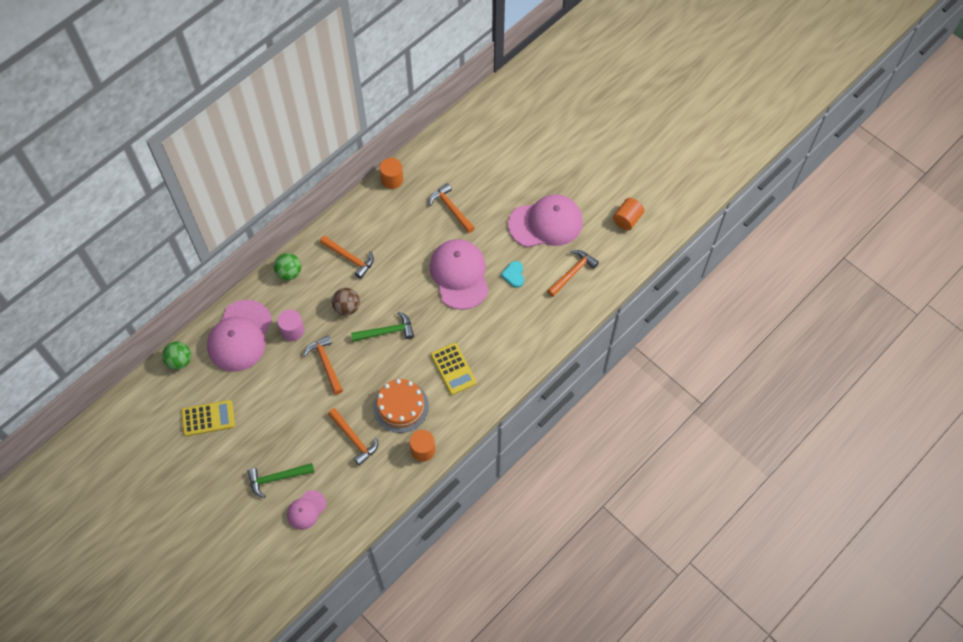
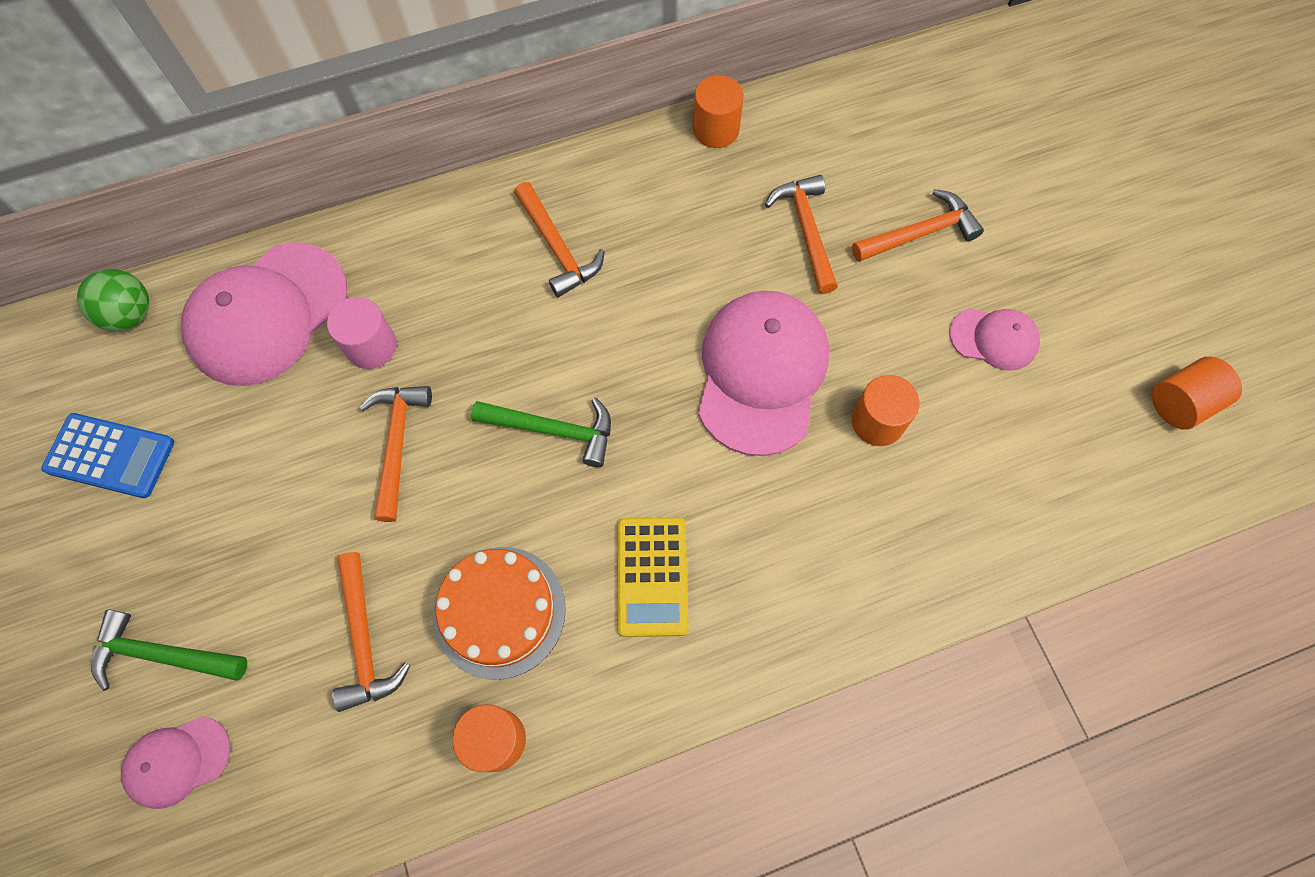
camera: 25 degrees right, 5 degrees up
(208, 418) = (110, 456): yellow calculator -> blue calculator
(289, 273) = (428, 229): green ball -> none
(347, 307) = (500, 344): brown ball -> none
(514, 275) = (877, 422): turquoise heart -> orange cylinder
(546, 223) = (994, 338): pink cap -> pink cap, size x0.51
(572, 273) = (1010, 472): orange hammer -> orange hammer (919, 233)

